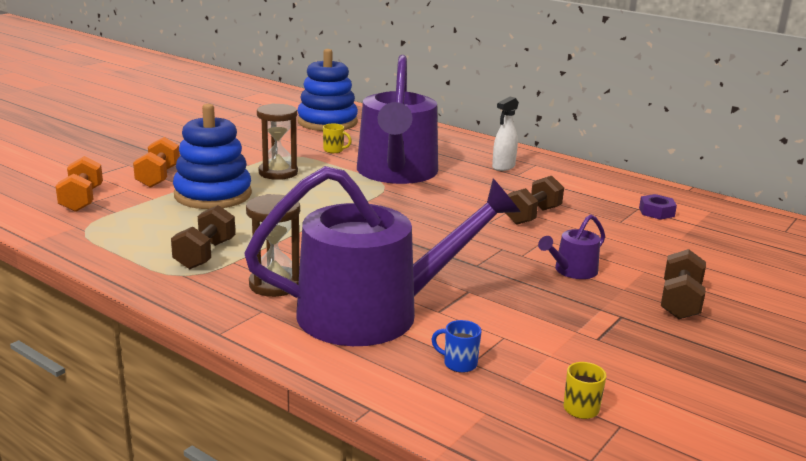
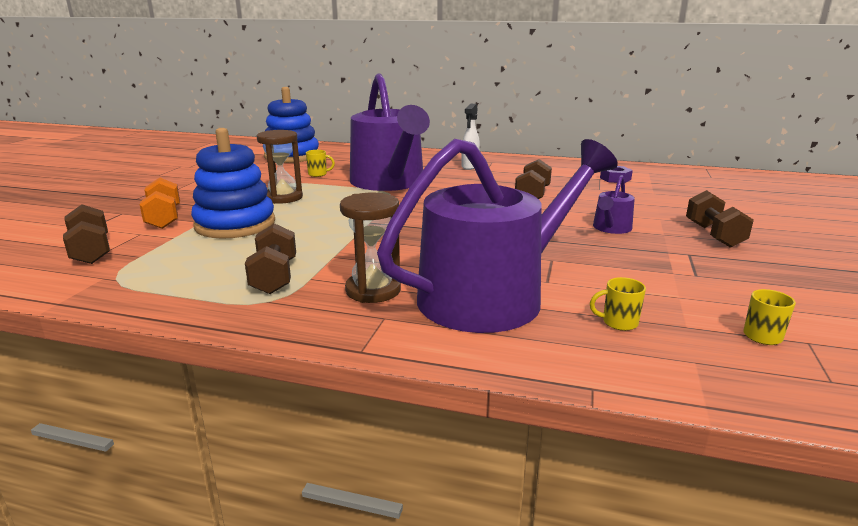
camera: 20 degrees left, 0 degrees up
(82, 200) = (91, 251): orange dumbbell -> brown dumbbell
(459, 363) = (618, 322): blue mug -> yellow mug

